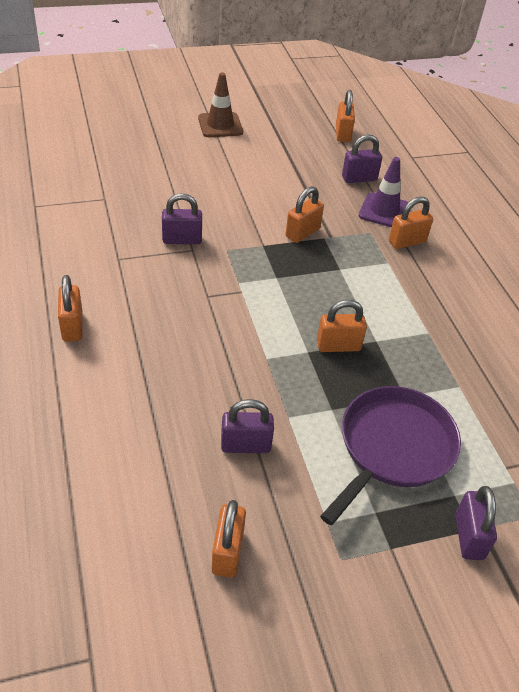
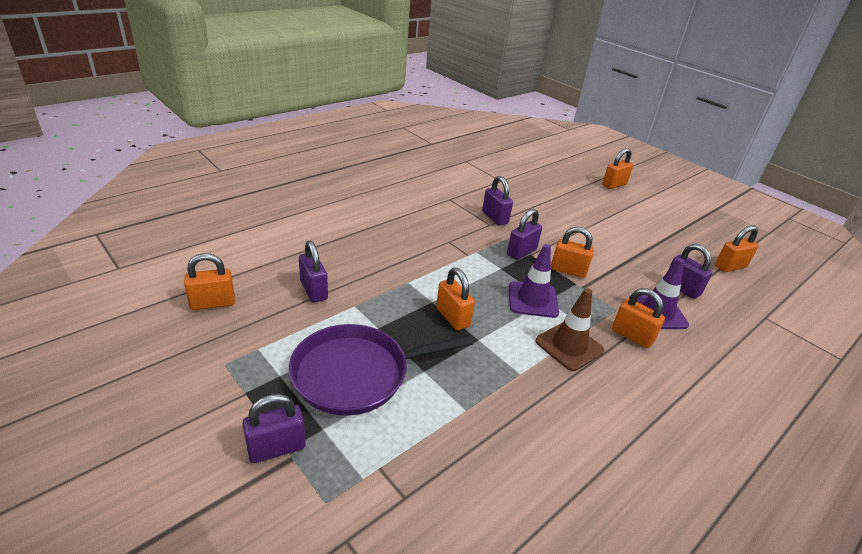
camera: 65 degrees right, 10 degrees down
(72, 326) = (373, 198): orange padlock -> orange padlock (614, 185)
(220, 125) = (643, 204): brown traffic cone -> brown traffic cone (569, 346)
(257, 250) = (521, 252): none -> purple padlock
(335, 278) = (532, 300): none -> purple traffic cone
(393, 448) = (356, 374): purple pan -> purple pan turned 150 degrees clockwise

